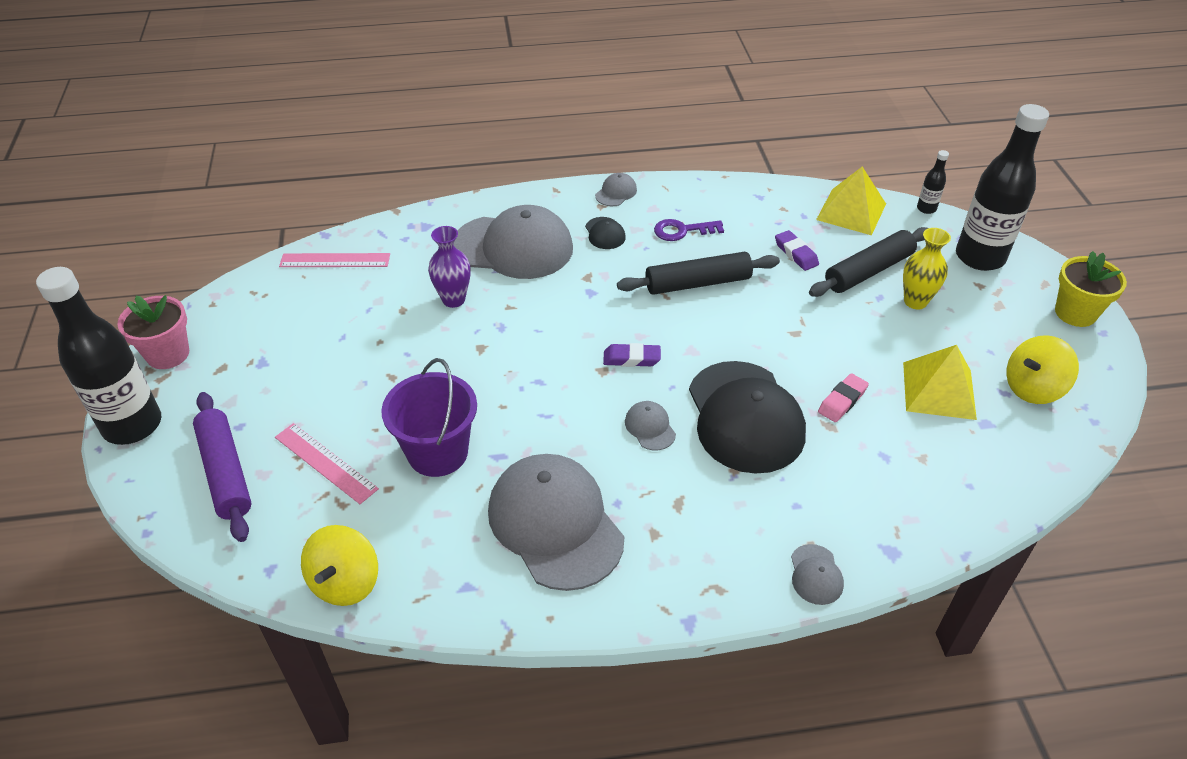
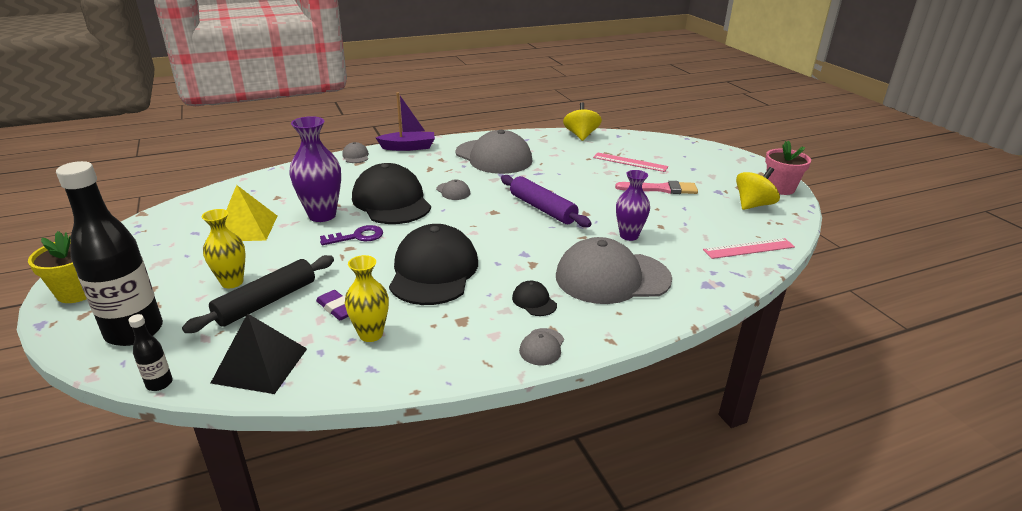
camera: 165 degrees right, 15 degrees down
(132, 425) = (749, 163): black bottle -> none
(225, 472) = (676, 155): purple rolling pin -> purple rolling pin (542, 209)
(338, 381) = (661, 189): none -> pink brush
(438, 452) = (573, 171): purple bucket -> none
(631, 358) = (475, 219): purple eraser -> none
(682, 231) = (456, 315): purple key -> purple key (357, 237)
(698, 283) = (433, 271): black rolling pin -> black cap
(712, 594) = (408, 147): none -> purple boat
(761, 224) = (371, 334): none -> yellow vase
(842, 401) = (322, 215): pink eraser -> purple vase
(851, 211) = (260, 365): yellow pyramid -> black pyramid
(1033, 388) = (170, 237): yellow spinning top -> yellow spinning top (753, 205)

